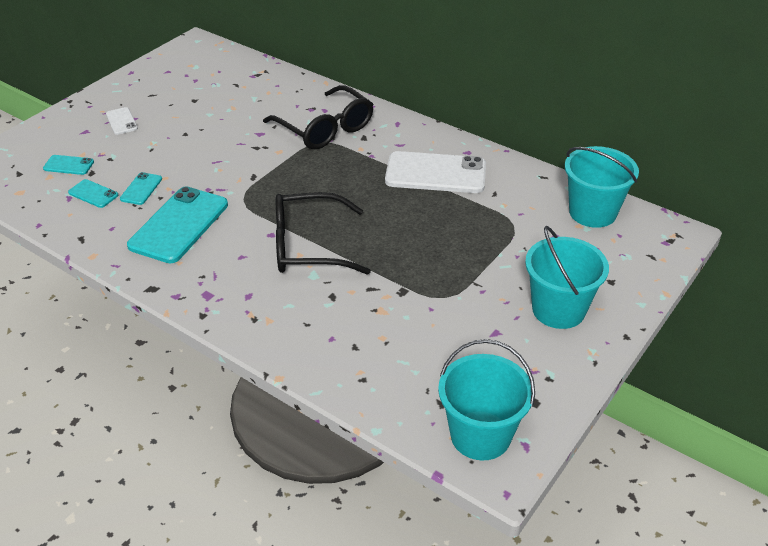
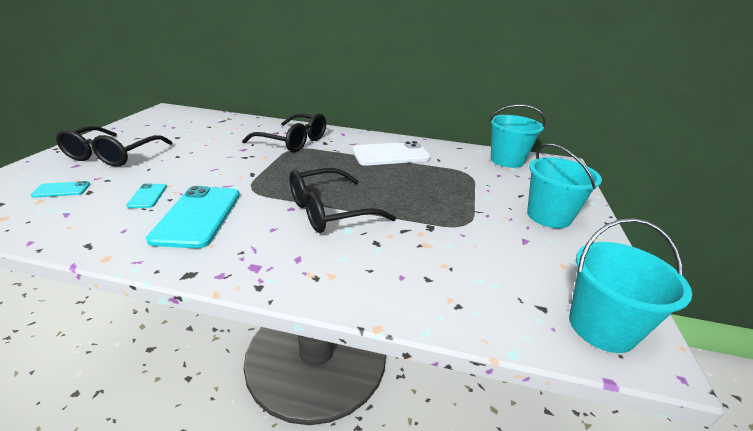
camera: 25 degrees left, 10 degrees down
(93, 194) = (95, 207): turquoise phone -> none
(122, 121) = (113, 155): white phone -> black glasses

